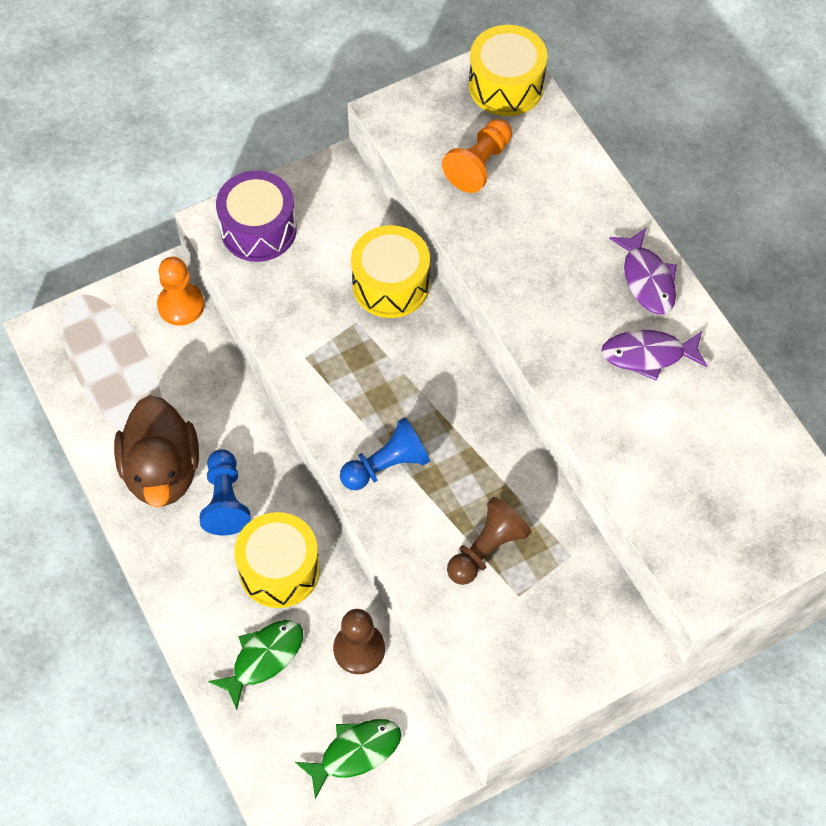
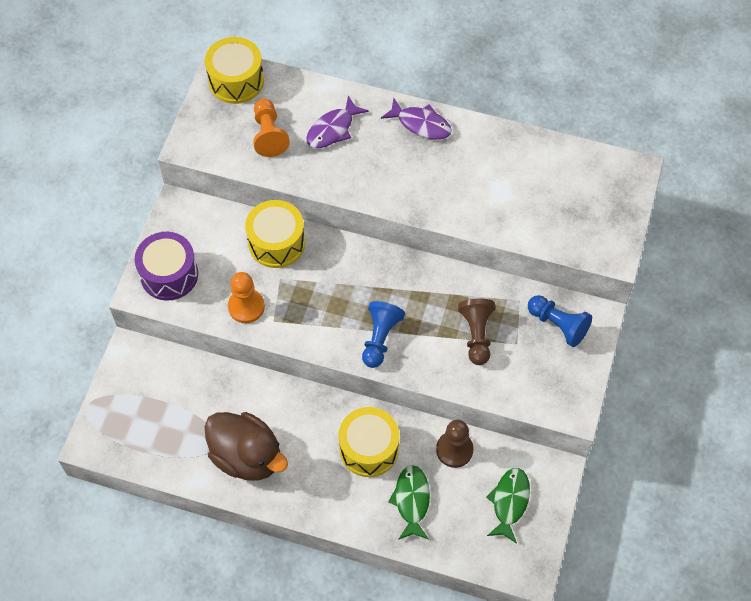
camera: 45 degrees left, 0 degrees up
(181, 305) = (155, 359): orange pawn -> orange pawn (246, 307)
(225, 501) = (300, 440): blue pawn -> blue pawn (558, 325)
(648, 355) = (463, 162): purple fish -> purple fish (333, 129)

